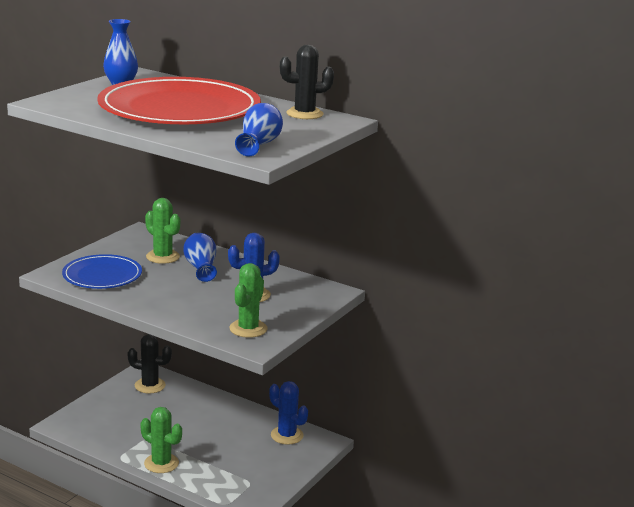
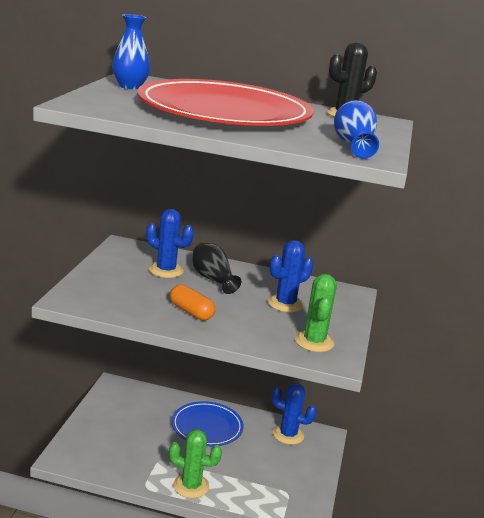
camera: 20 degrees left, 0 degrees up
(102, 275) = (121, 296): blue plate -> blue plate (207, 426)
(150, 385) = (129, 400): black cactus -> none
(154, 293) = (191, 312): none -> orange capsule
(163, 257) = (166, 270): green cactus -> blue cactus
(201, 268) = (212, 279): blue vase -> black vase

